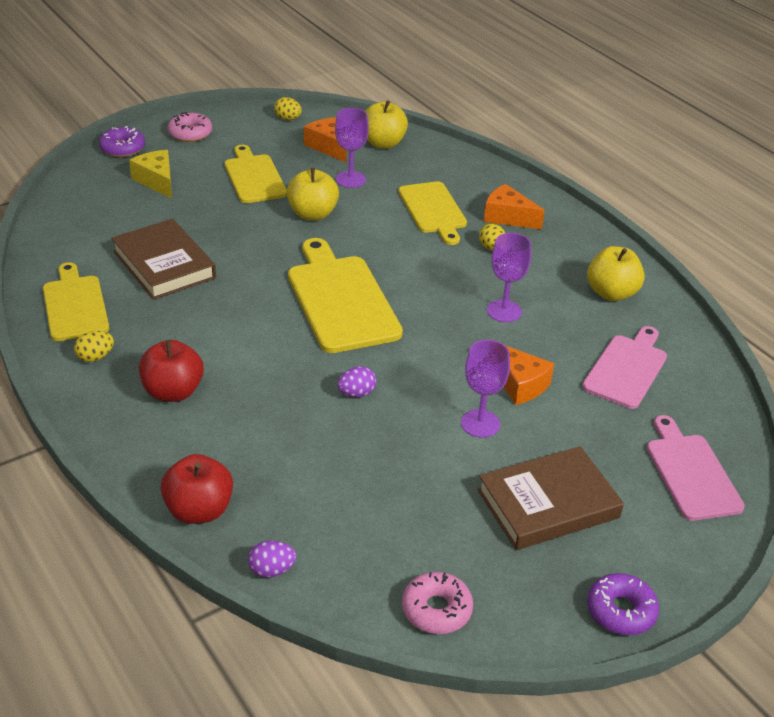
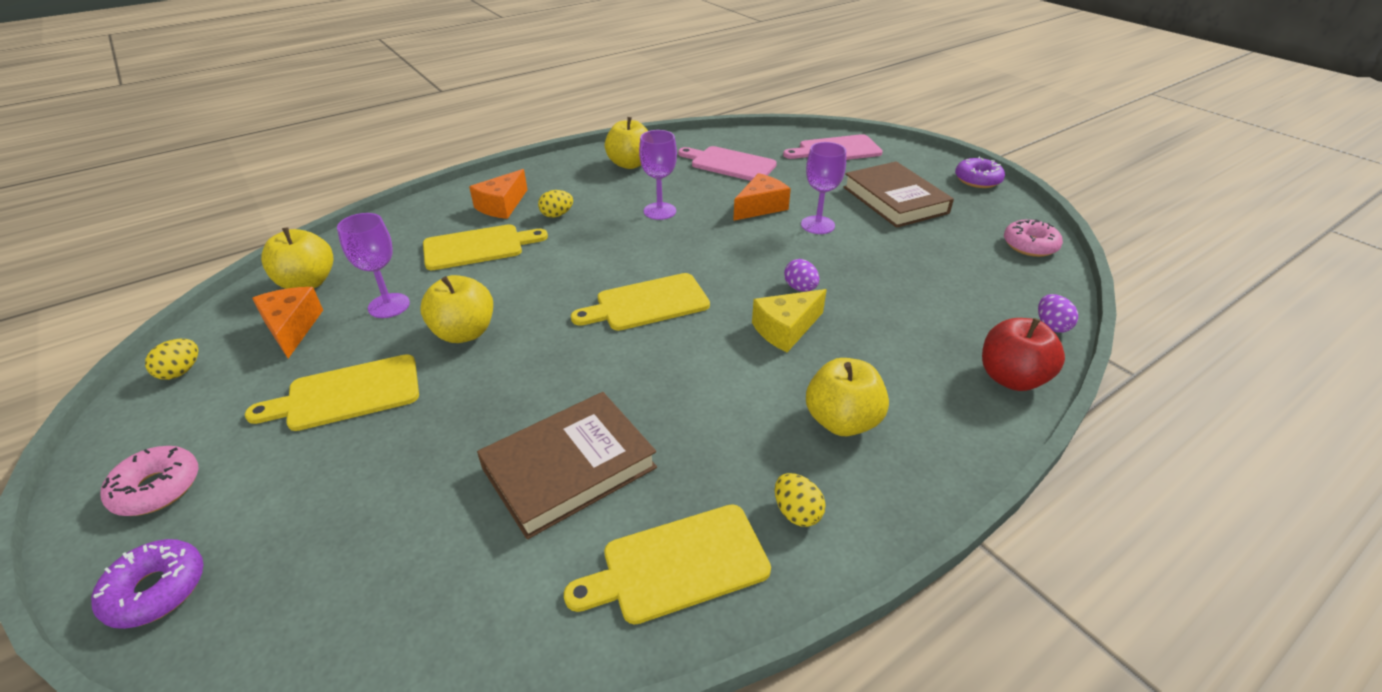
camera: 90 degrees left, 0 degrees up
(157, 181) = (312, 513): yellow cheese -> yellow cheese (785, 329)
(173, 392) = (842, 421): red apple -> yellow apple
(328, 146) = (292, 328): orange cheese -> orange cheese turned 105 degrees clockwise
(341, 299) = (647, 303): yellow cutting board -> yellow cutting board, size x0.66

